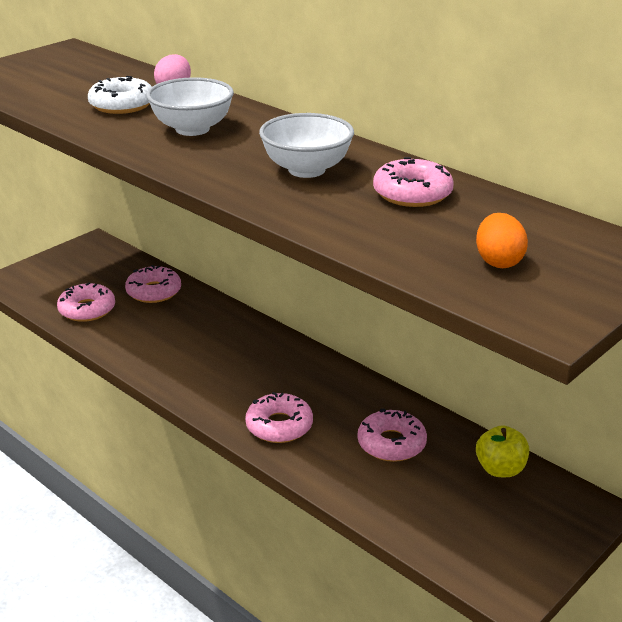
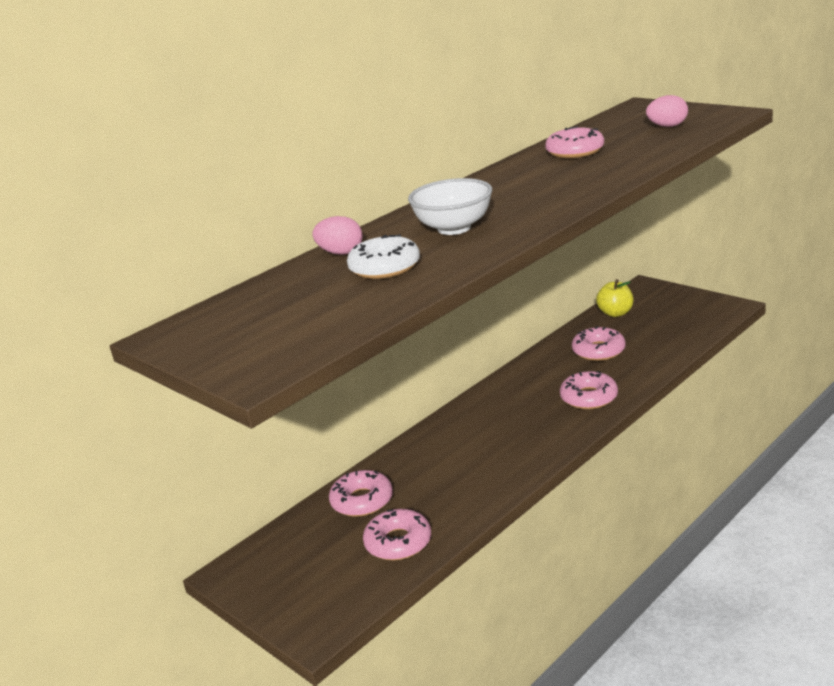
camera: 85 degrees left, 5 degrees down
(306, 170) = (540, 181): white bowl -> none
(498, 261) = (667, 126): orange egg -> pink egg

